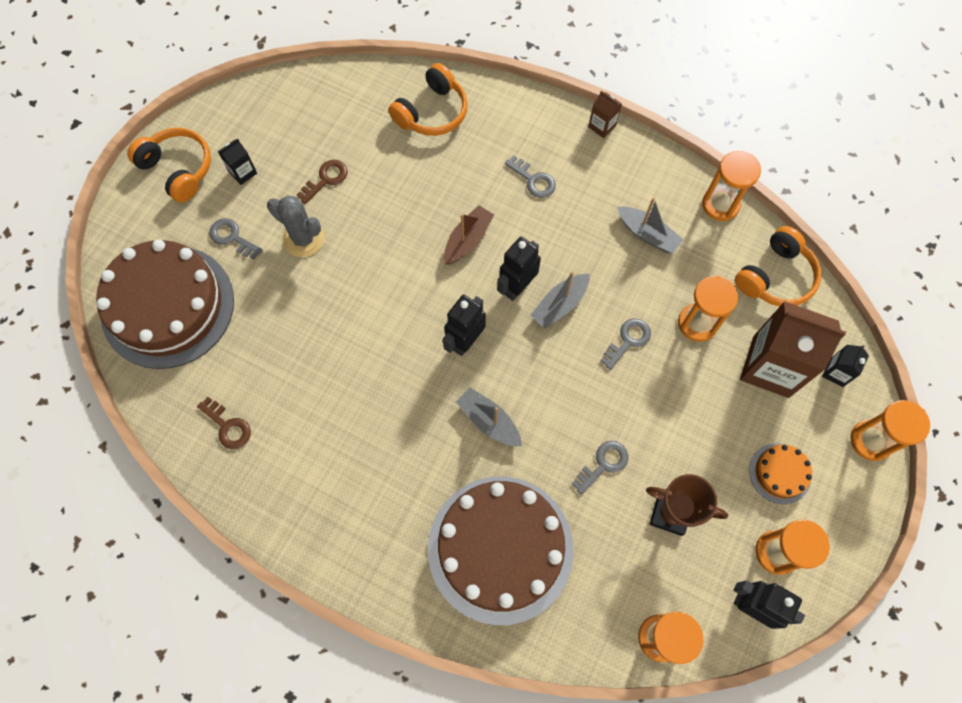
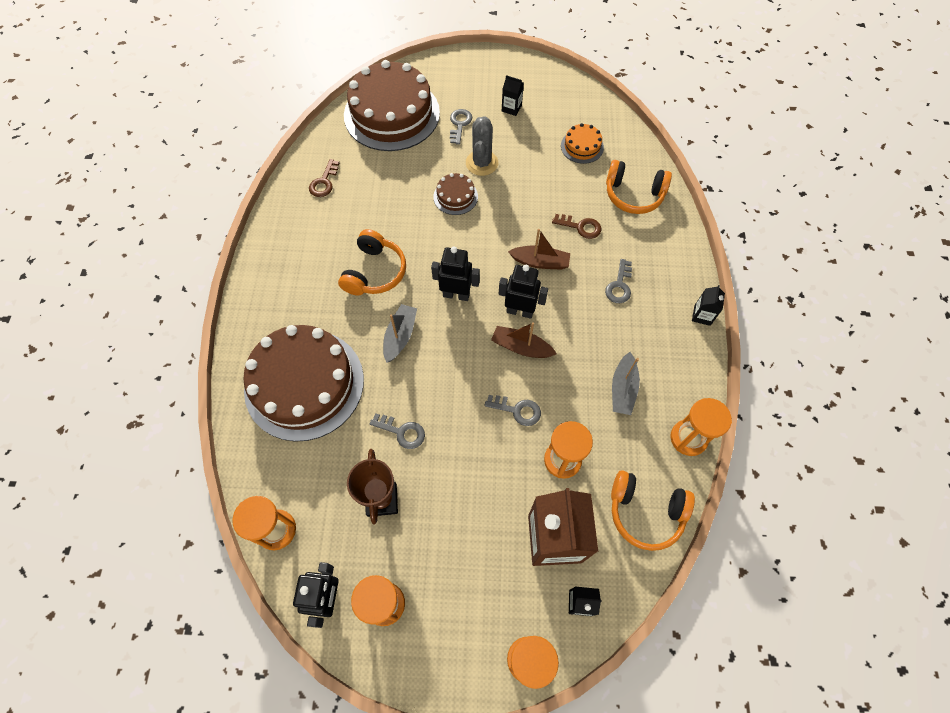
camera: 65 degrees right, 5 degrees down
(178, 169) = (492, 74): orange headphones -> orange headphones (375, 272)
(326, 179) = (535, 155): brown key -> brown key (580, 227)
(335, 287) = (455, 196): none -> brown cake
(560, 305) = (521, 347): grey boat -> brown boat
(602, 126) = (702, 315): brown carton -> black carton
(780, 473) = (458, 582): orange cake -> orange cake (582, 146)

